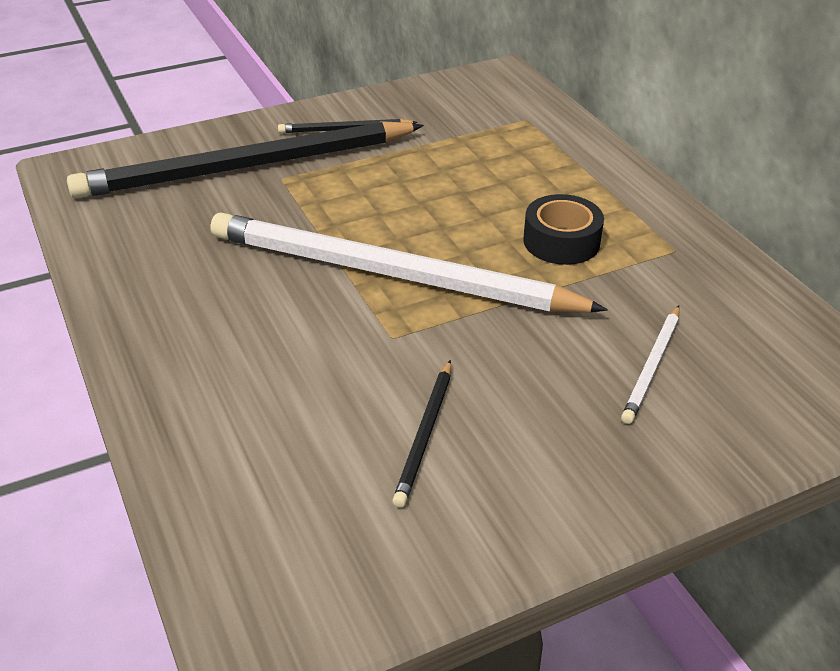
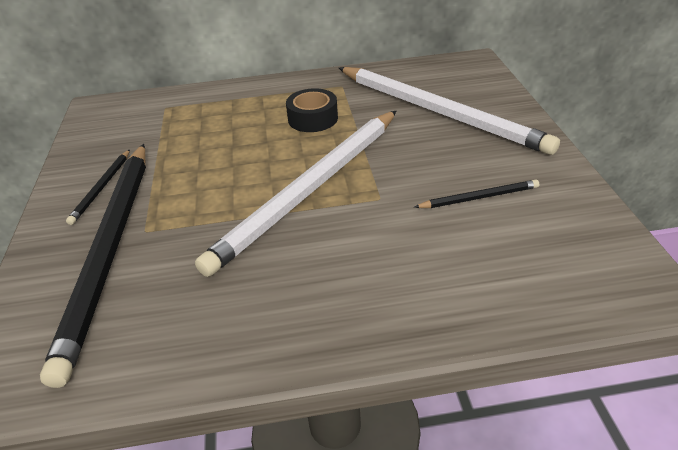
camera: 70 degrees left, 0 degrees up
(425, 435) = (479, 197): black pencil -> black pencil turned 45 degrees counterclockwise
(652, 366) = (439, 112): white pencil -> white pencil, size x2.43

